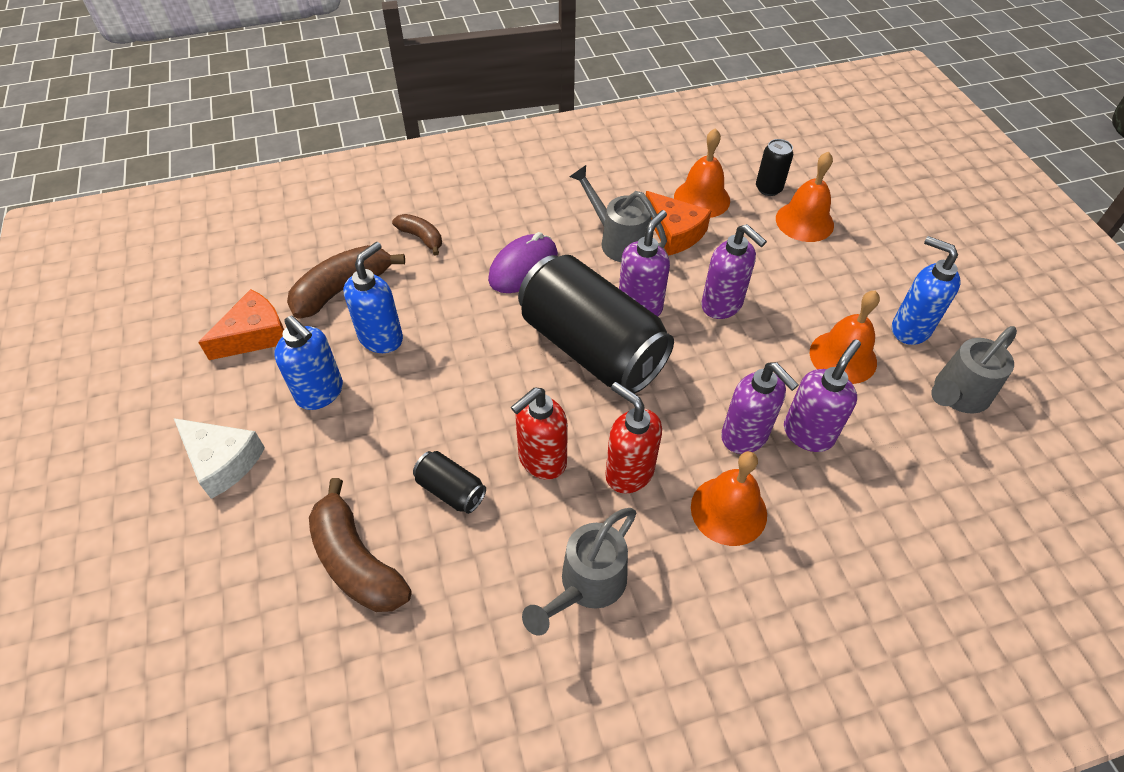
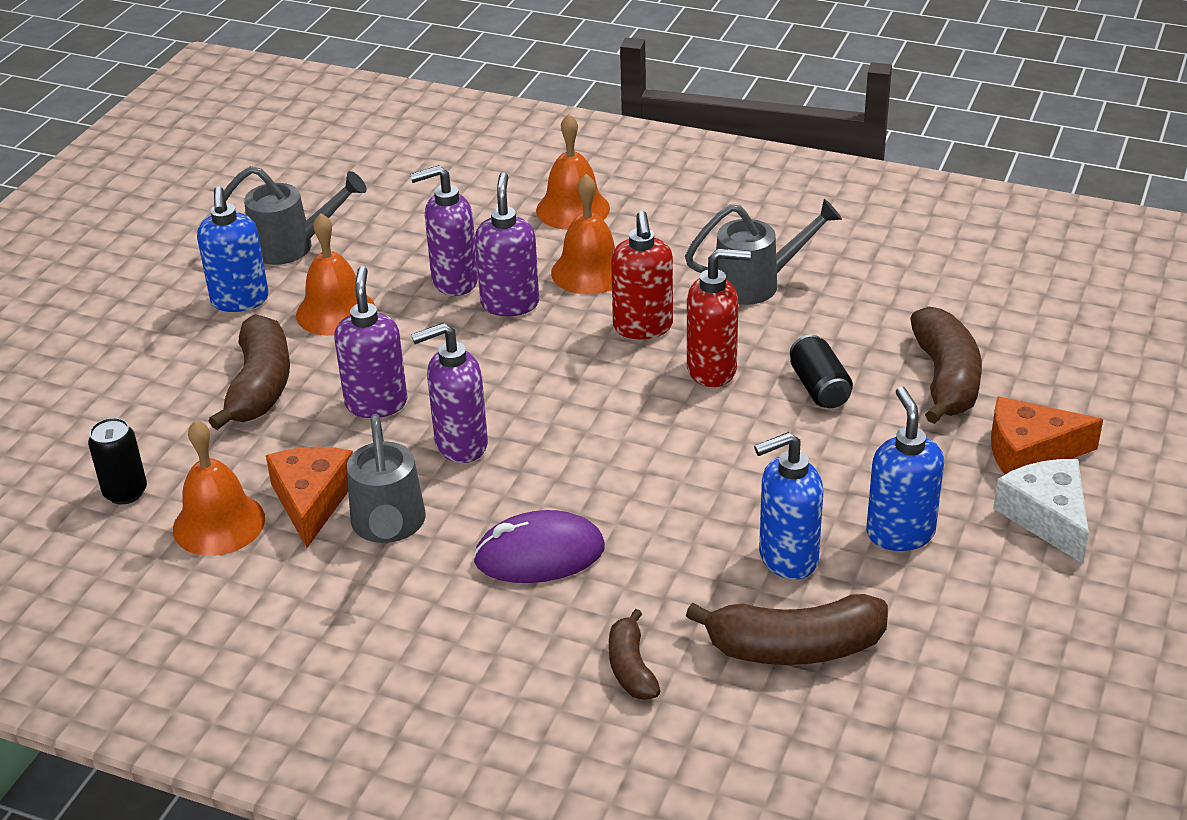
camera: 140 degrees left, 15 degrees down
(255, 335) = (949, 643): orange cheese -> orange cheese (1030, 452)
(592, 347) = (560, 433): black can -> none
(801, 279) = (260, 386): none -> brown banana
(804, 221) = (156, 435): orange bell -> orange bell (573, 209)

